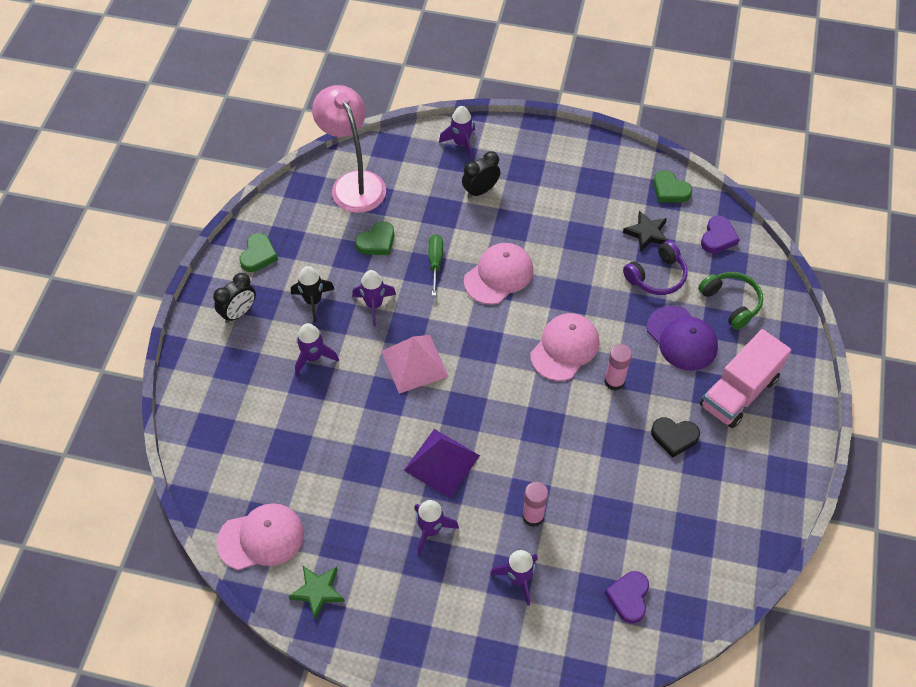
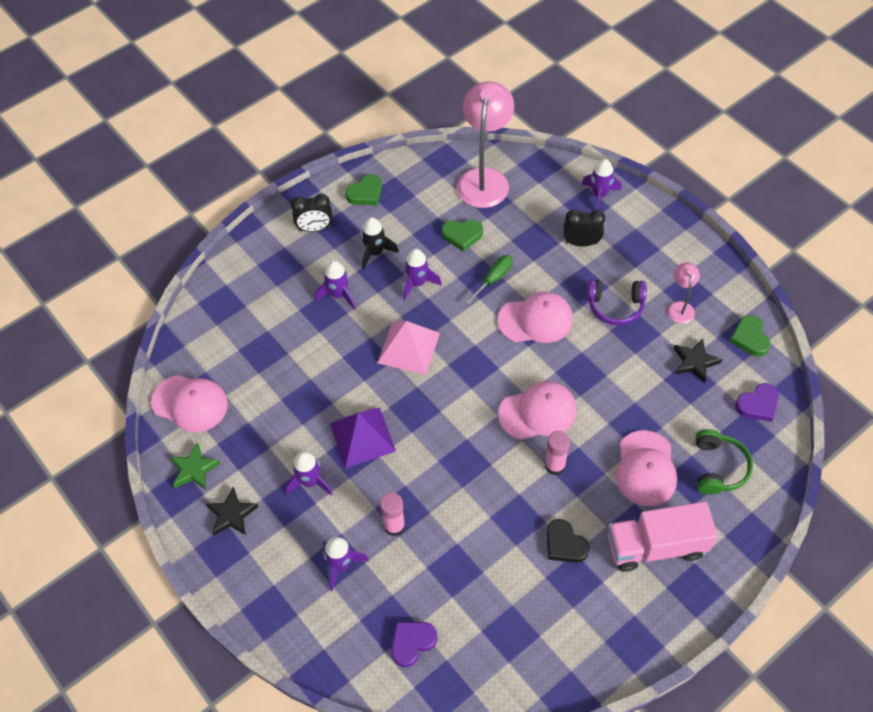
camera: 40 degrees right, 0 degrees up
(387, 605) = (232, 514): none -> black star
(600, 197) = (680, 307): none -> pink lamp
(657, 276) = (671, 403): purple headphones -> purple headphones (615, 306)
(682, 338) = (646, 468): purple cap -> pink cap

